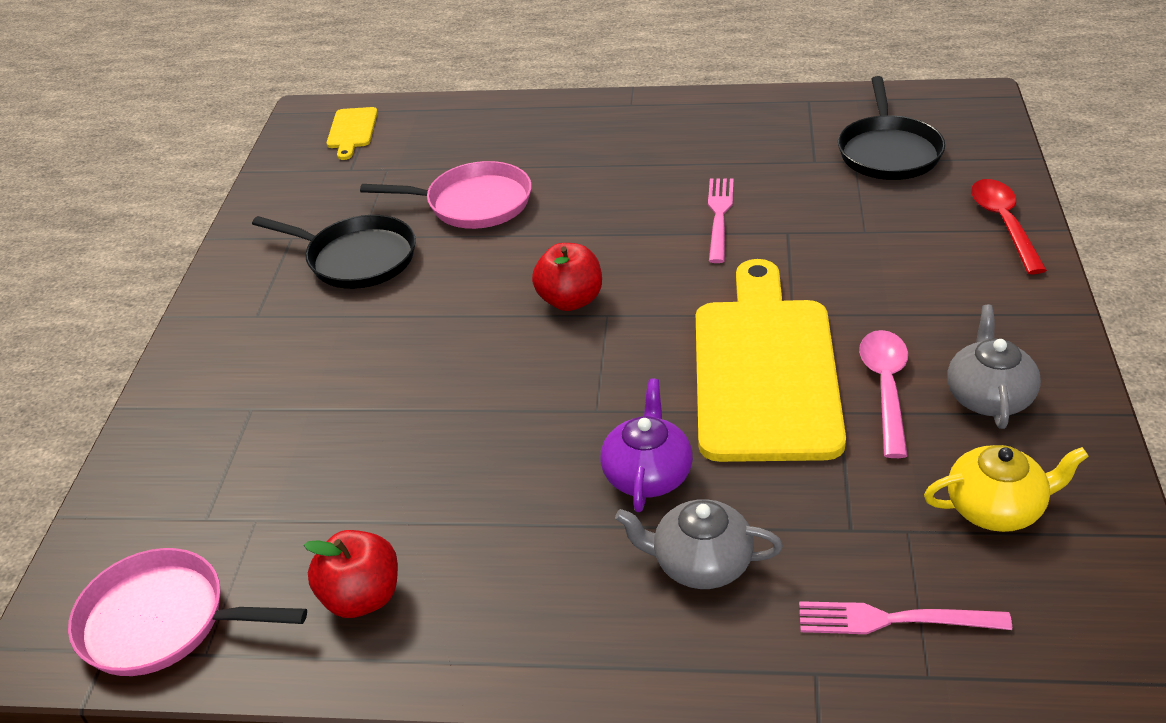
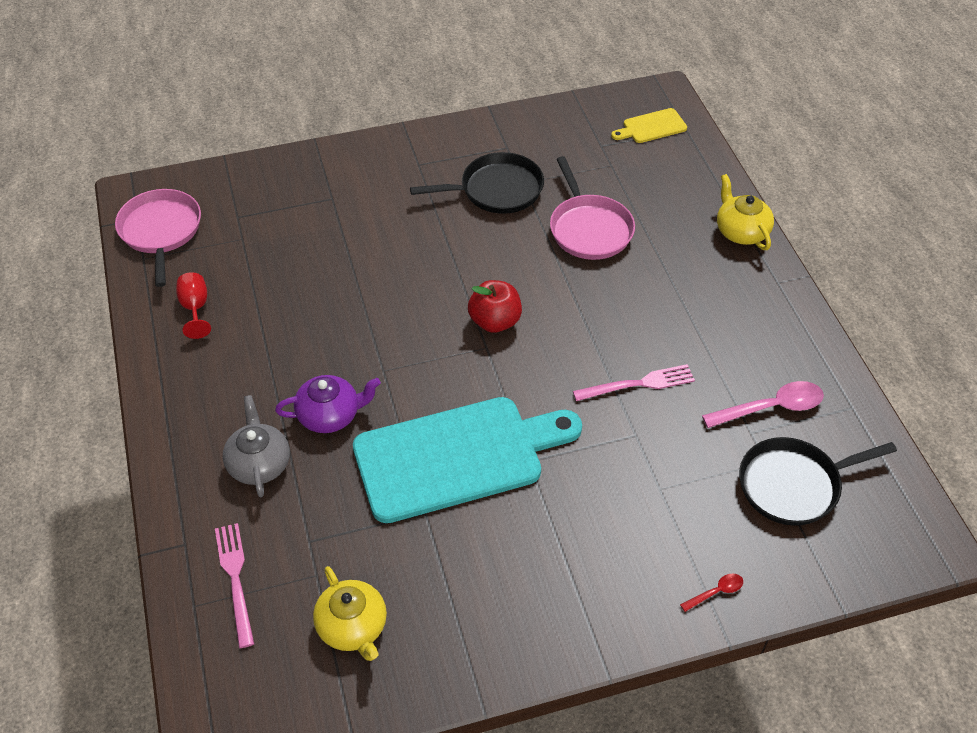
camera: 65 degrees right, 10 degrees up
(357, 258) = (497, 190): black pan -> black pan turned 105 degrees counterclockwise
(362, 597) = (195, 308): red apple -> red goblet
(548, 110) = (741, 231): none -> yellow teapot
(765, 370) = (457, 457): yellow cutting board -> turquoise cutting board
(886, 388) = (461, 537): pink spoon -> pink spoon (771, 408)
(988, 396) = (473, 608): grey teapot -> none
(1004, 224) = (716, 592): red spoon -> red spoon, size x0.50

